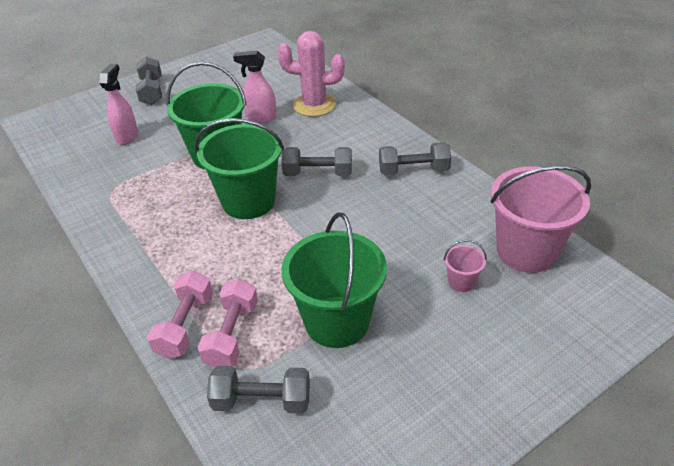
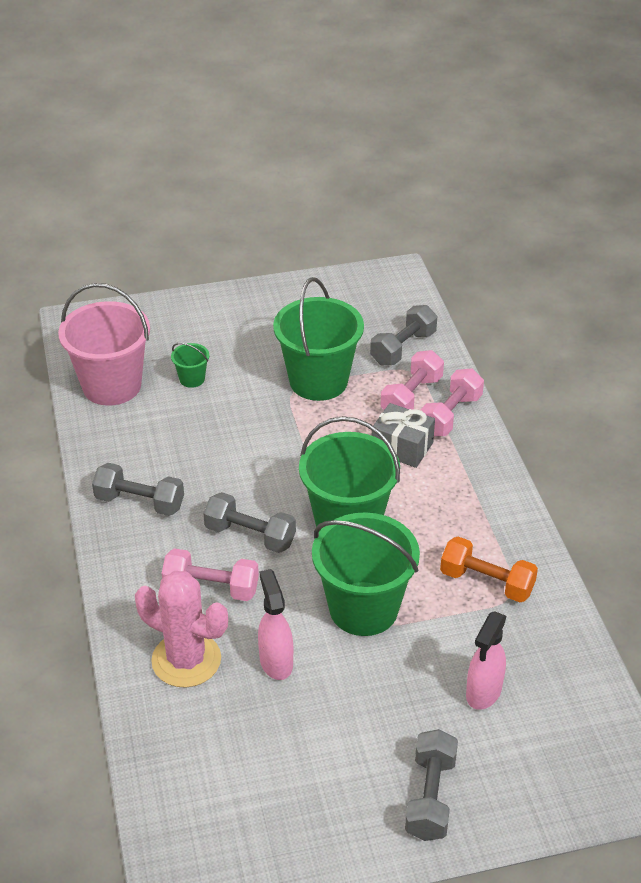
camera: 160 degrees left, 0 degrees up
(131, 193) = (486, 582): none -> orange dumbbell
(225, 276) = (402, 447): none -> grey gift
(261, 117) = (276, 661): pink spray bottle -> pink spray bottle turned 135 degrees counterclockwise
(262, 401) = (403, 348): grey dumbbell -> grey dumbbell turned 75 degrees counterclockwise
(324, 139) = (211, 588): none -> pink dumbbell
(461, 282) = (192, 379): pink bucket -> green bucket

